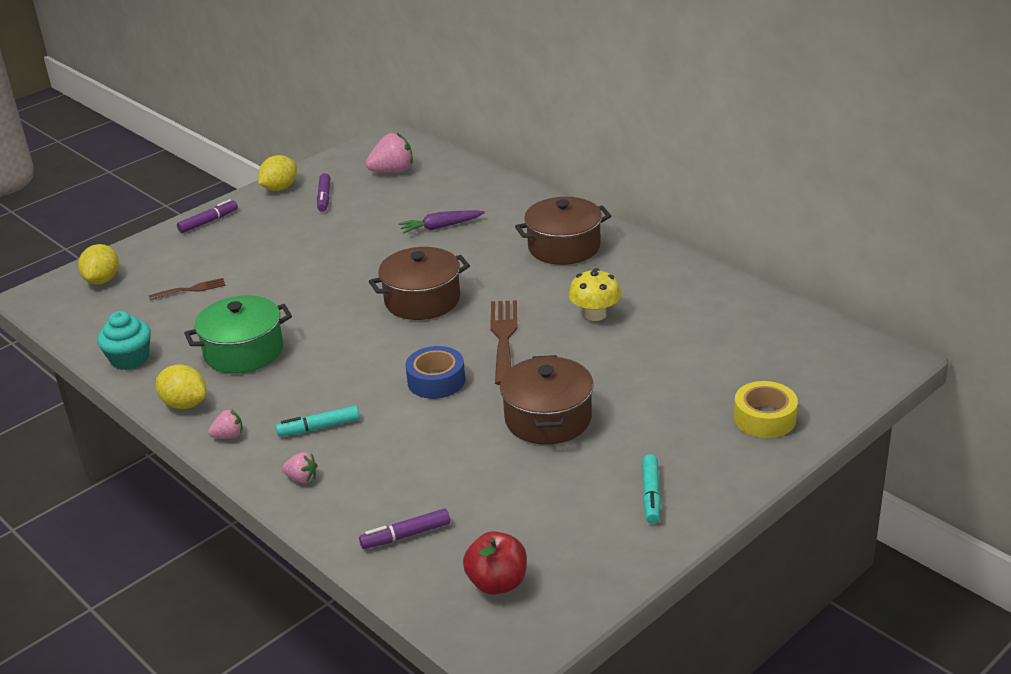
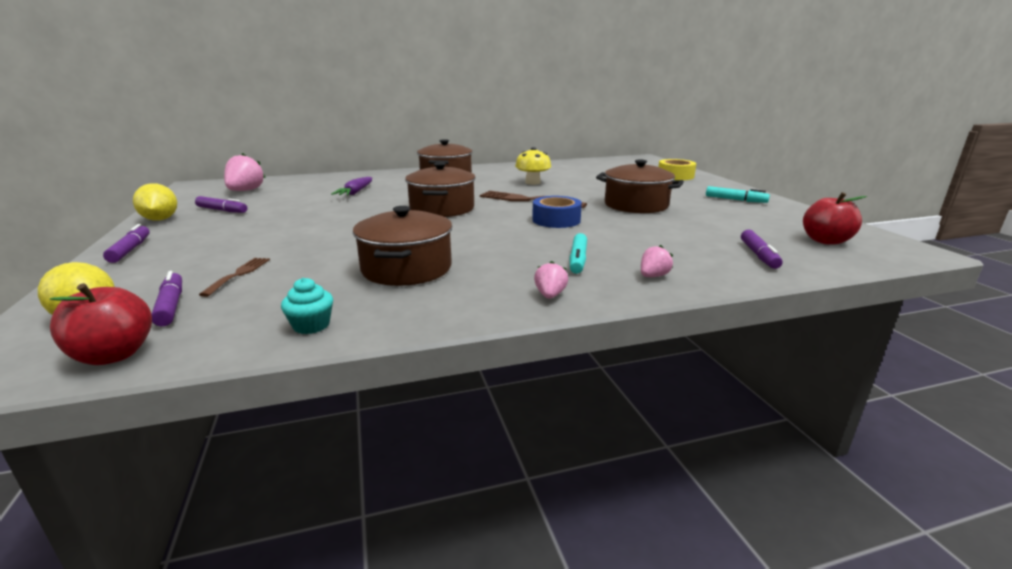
camera: 65 degrees left, 10 degrees down
(67, 317) = (114, 355): none -> red apple
(130, 296) = (171, 306): none -> purple marker
(130, 359) = (311, 325): turquoise cupcake -> turquoise cupcake, size x0.65
(185, 404) = (461, 308): yellow lemon -> none
(244, 351) = (406, 269): green pot -> brown pot

